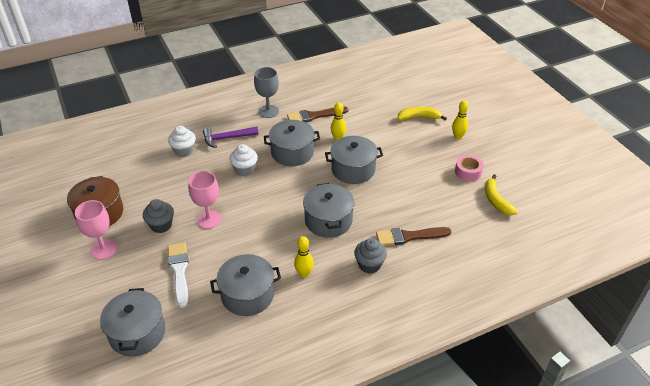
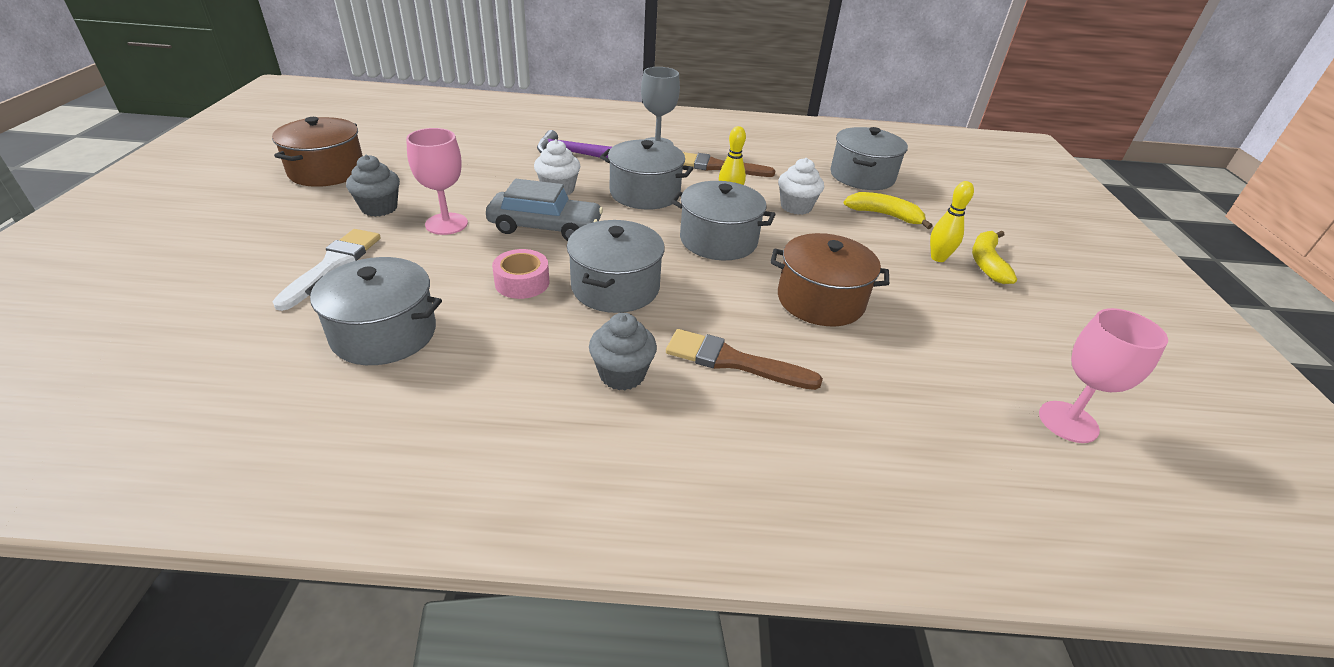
camera: 25 degrees right, 5 degrees down
(103, 249) = (279, 207): pink goblet -> pink goblet (1068, 422)
(137, 333) = (179, 315): grey pot -> grey pot (862, 176)
(184, 151) = (504, 148): white cupcake -> white cupcake (796, 207)
(262, 199) = (545, 227): none -> grey car
(304, 274) = (500, 342): yellow bowling pin -> none
(423, 186) = (820, 300): none -> brown pot
(468, 172) = (923, 310): pink tape -> pink tape (522, 282)
(496, 200) = (953, 371): yellow banana -> yellow banana (987, 263)

